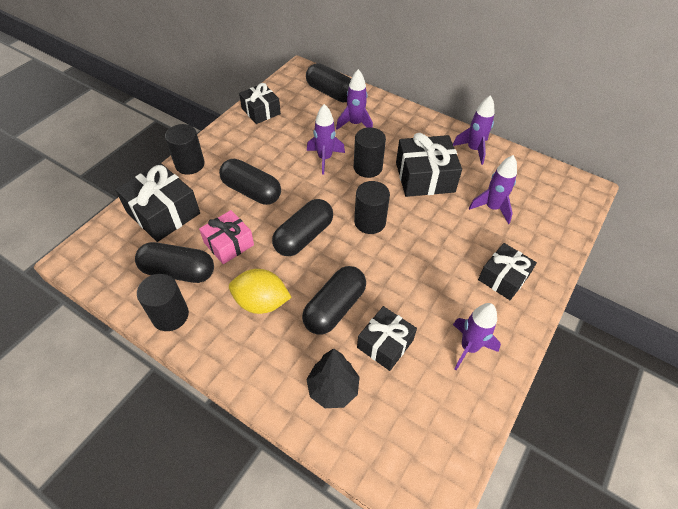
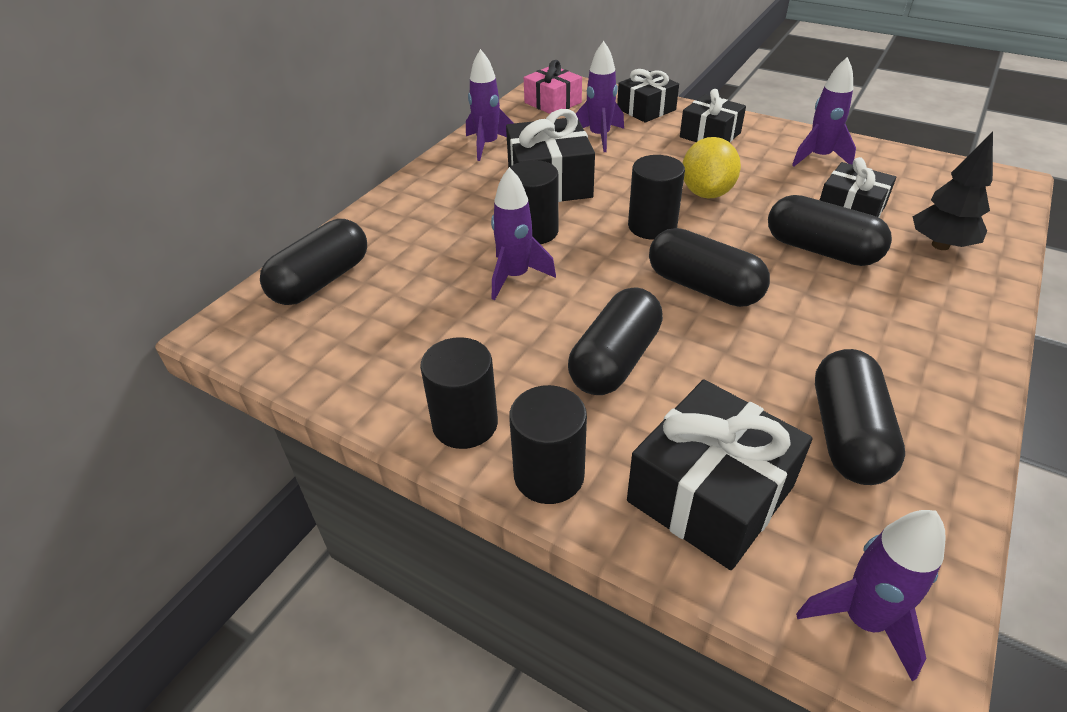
camera: 90 degrees left, 10 degrees down
(170, 315) = (943, 427): black cylinder -> black cylinder (465, 424)
(229, 244) = (753, 374): pink gift -> pink gift (553, 102)
(261, 111) = (364, 376): black gift -> black gift (646, 109)
(261, 302) = (852, 319): yellow lemon -> yellow lemon (706, 192)
(355, 124) = (421, 248): purple rocket -> purple rocket (863, 620)

